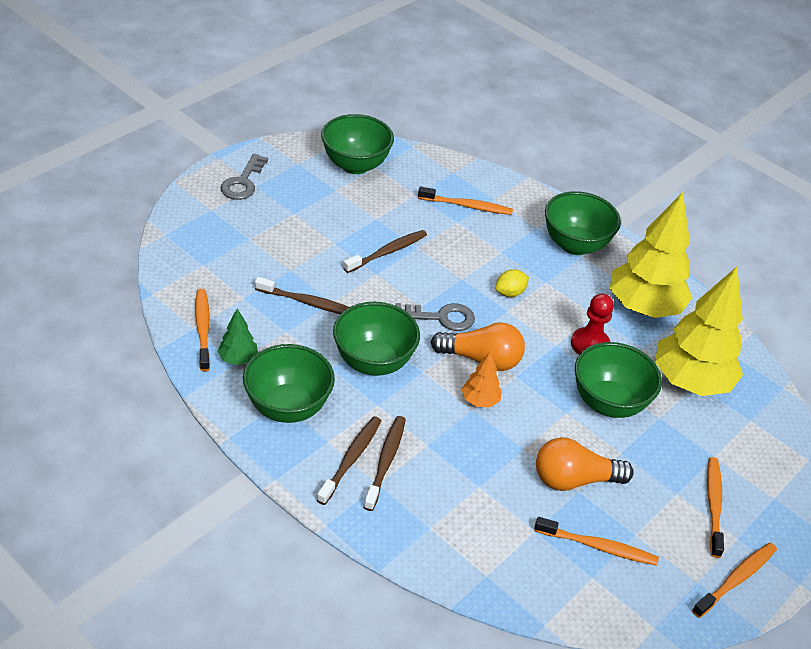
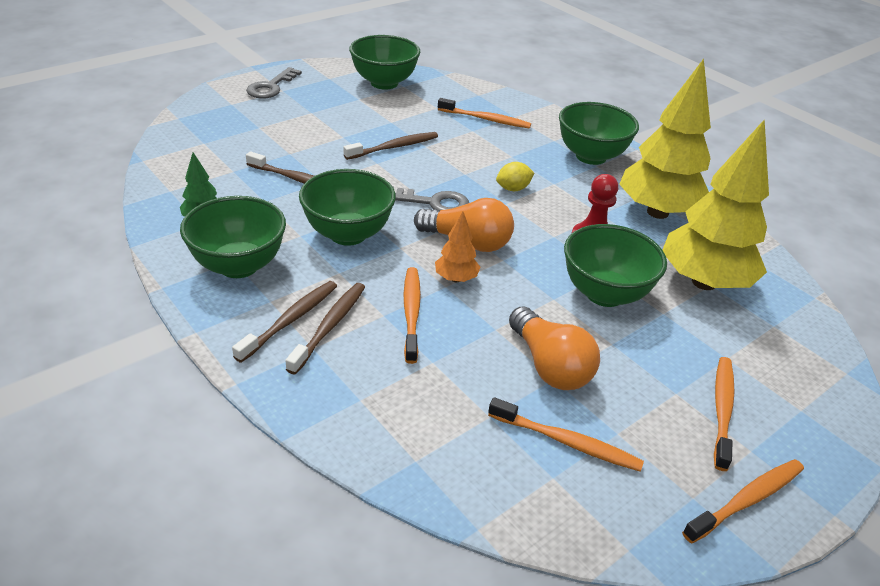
camera: 10 degrees right, 5 degrees down
(203, 329) = (179, 192): orange toothbrush -> orange toothbrush (411, 313)
(574, 479) = (549, 365): orange light bulb -> orange light bulb turned 120 degrees counterclockwise

